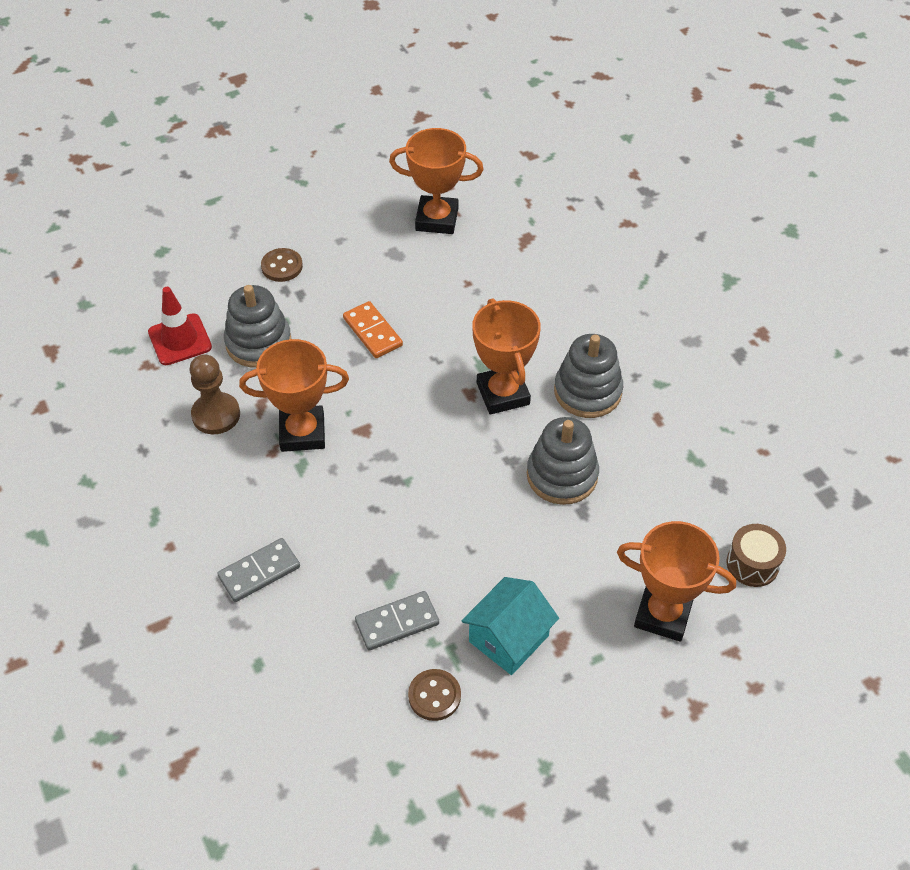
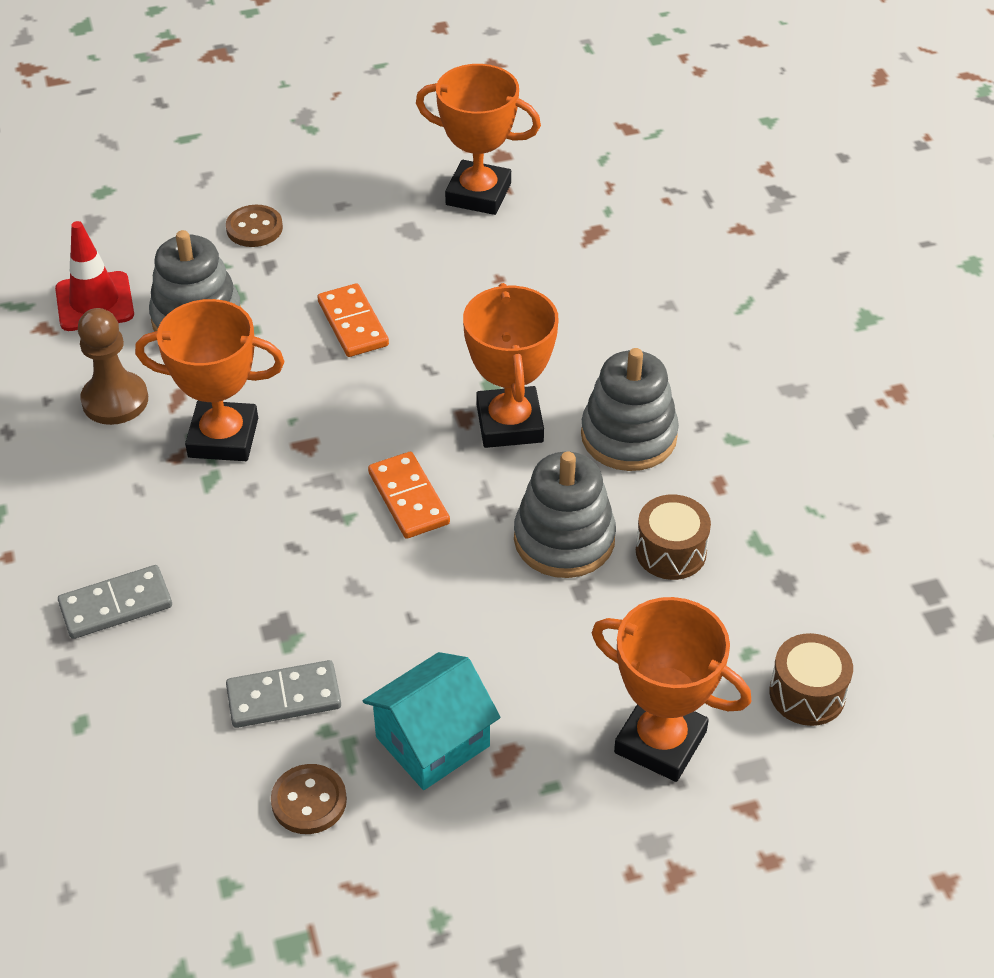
camera: 10 degrees right, 5 degrees down
(446, 460) = (409, 498): none -> orange domino
(637, 474) = (671, 552): none -> brown drum

